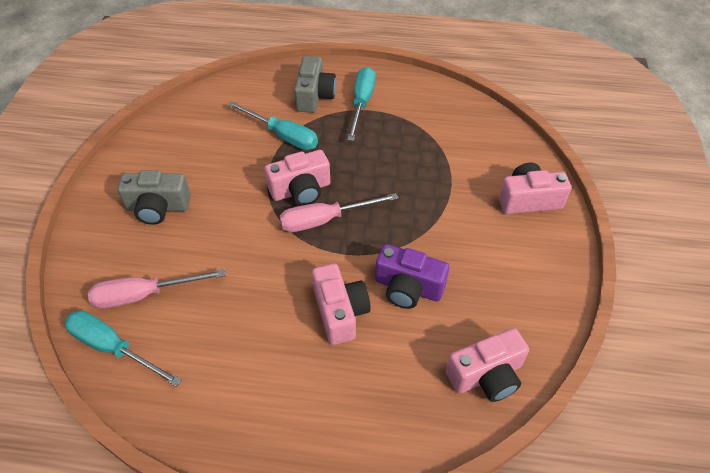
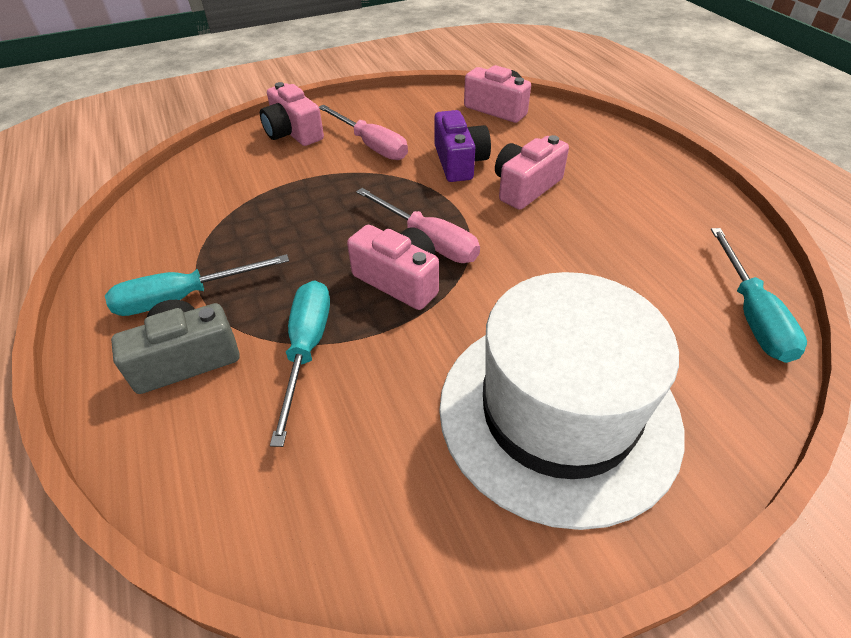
camera: 120 degrees left, 5 degrees down
(144, 295) = (675, 331): pink screwdriver -> pink screwdriver (371, 145)
(158, 207) = (558, 412): grey camera -> white hat

